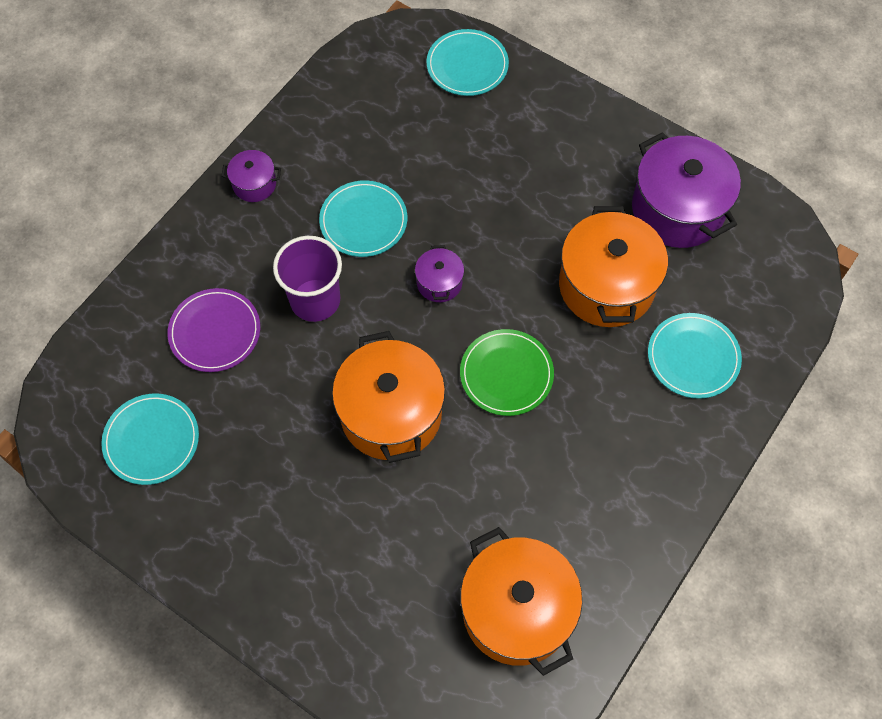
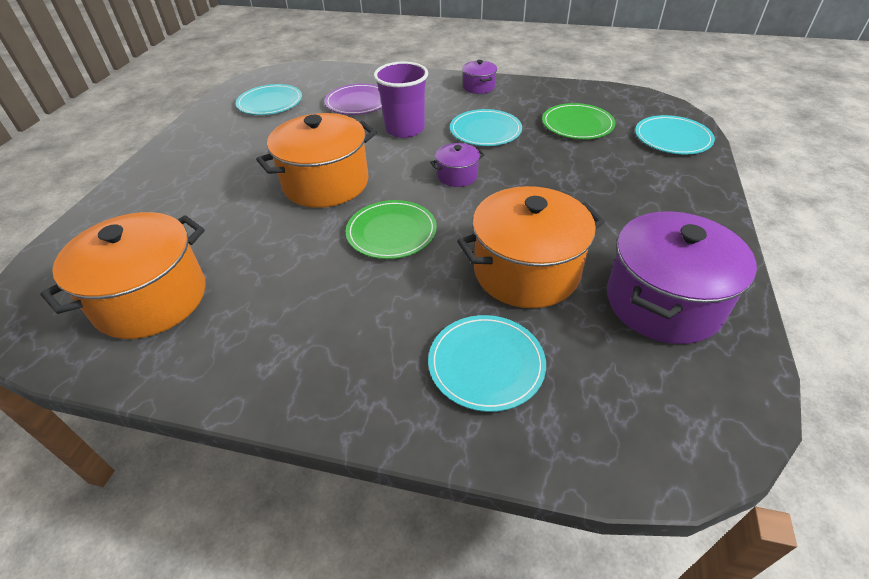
camera: 70 degrees right, 20 degrees down
(397, 130) = (577, 124): none -> green plate

